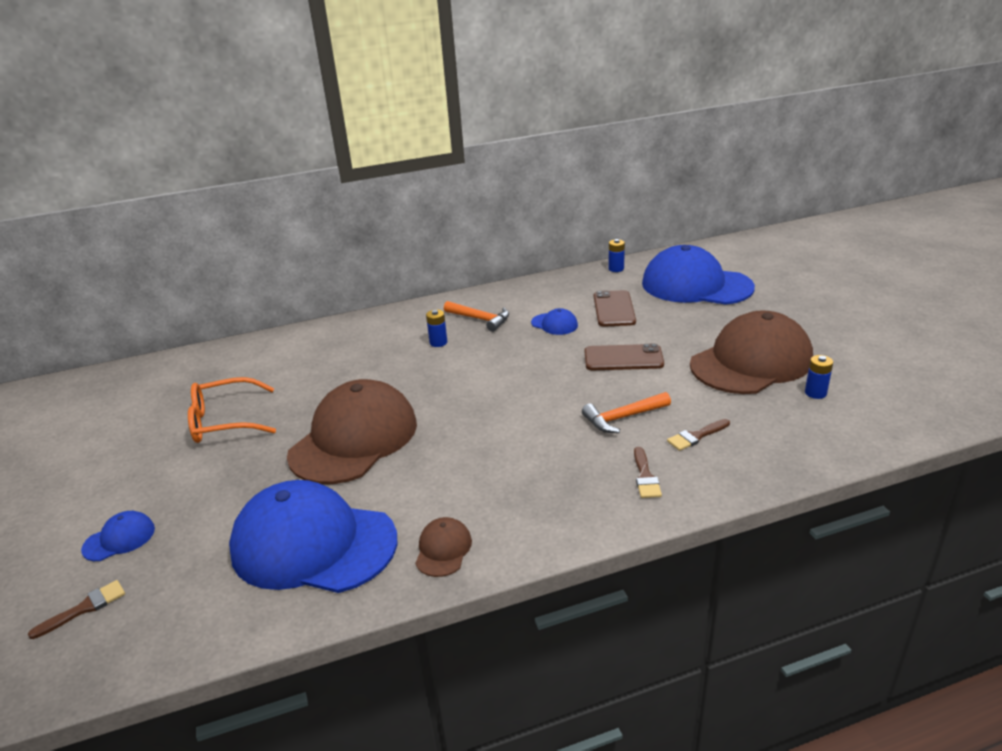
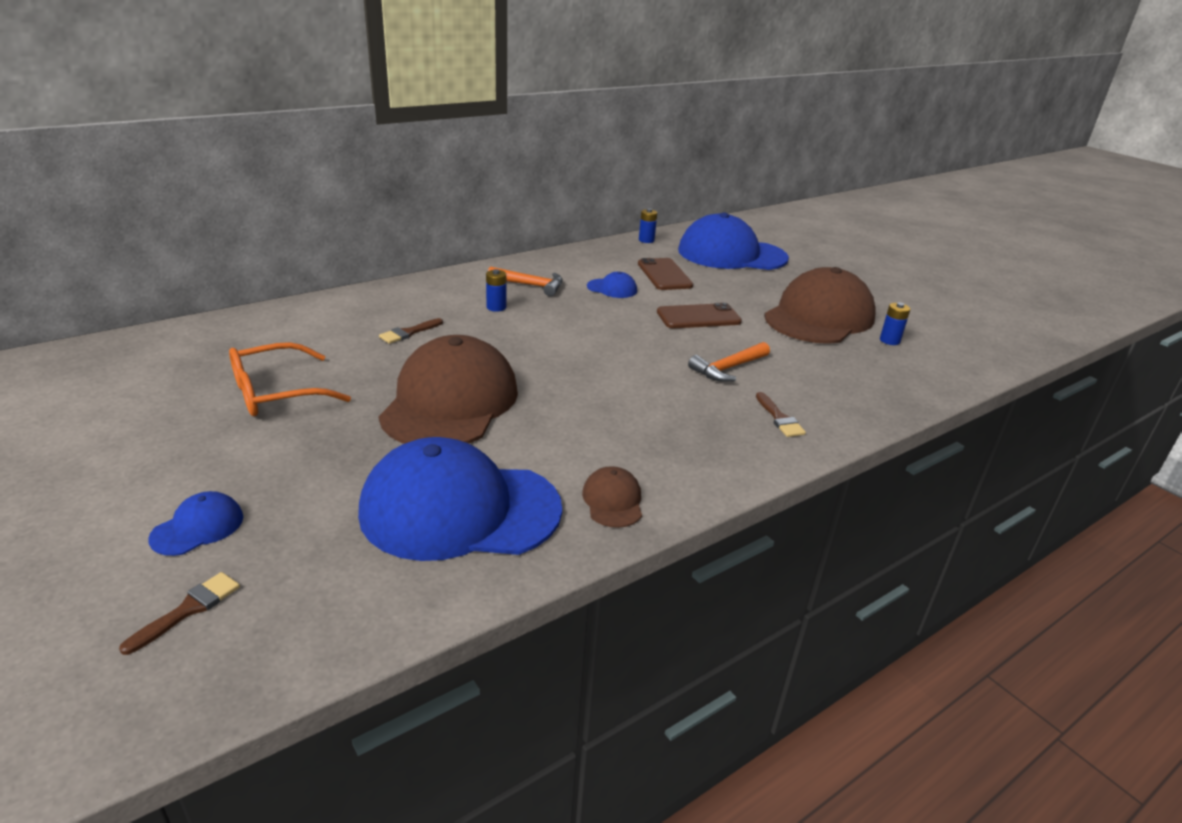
camera: 20 degrees left, 0 degrees up
(696, 436) = (806, 381): brown brush -> brown brush (408, 333)

